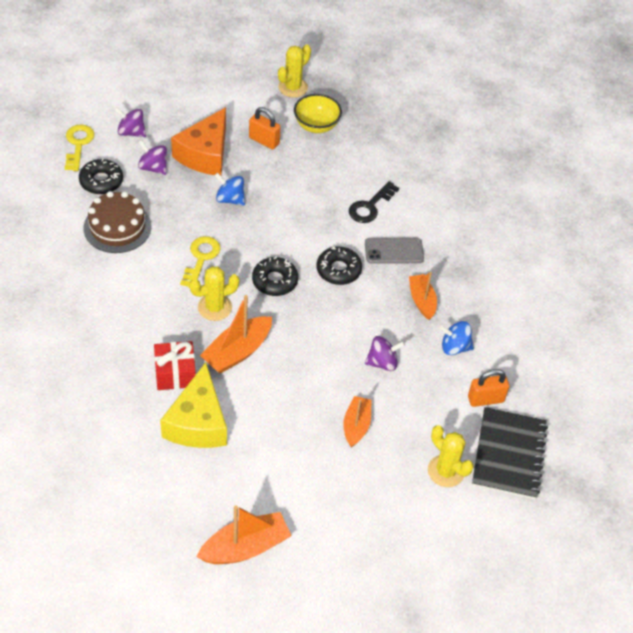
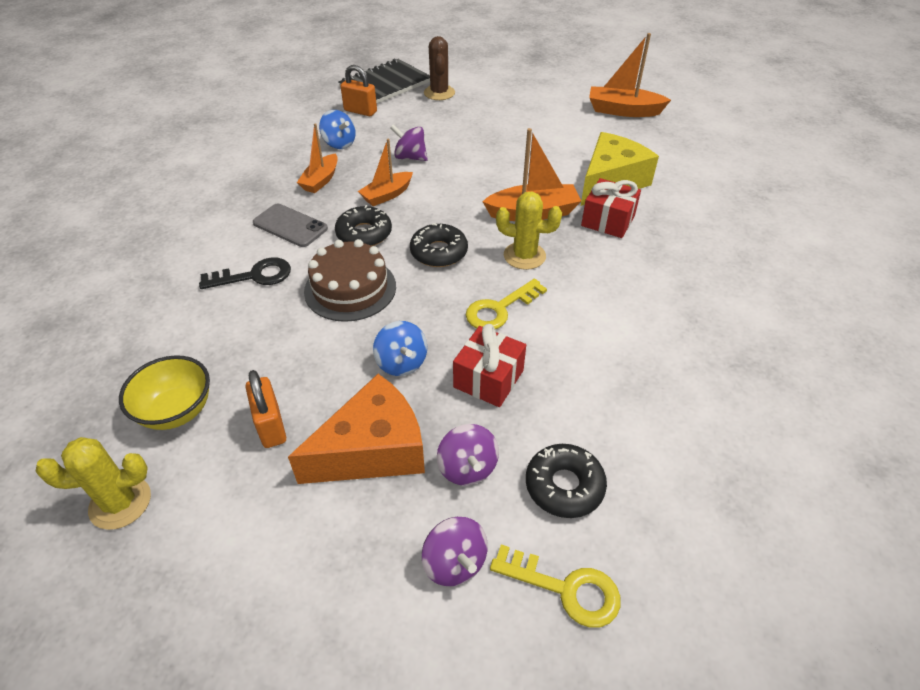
camera: 140 degrees left, 5 degrees down
(78, 144) = (565, 589): yellow key -> yellow key turned 105 degrees counterclockwise
(117, 227) = (581, 398): brown cake -> brown cake (350, 288)
(175, 213) = (488, 379): none -> red gift
(356, 425) = (476, 133): orange boat -> orange boat (387, 195)
(446, 471) = (439, 93): yellow cactus -> brown cactus

